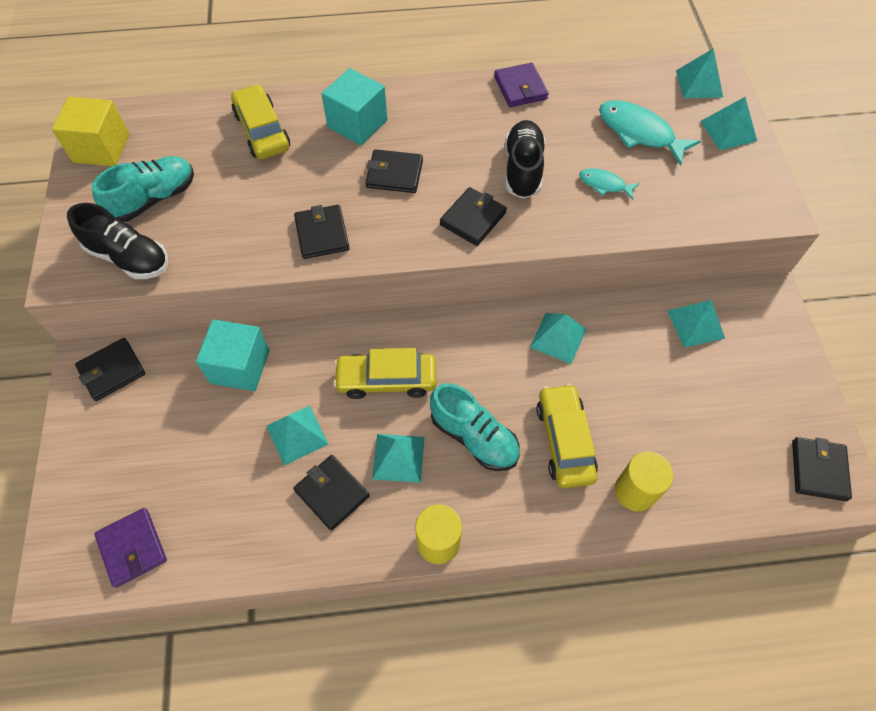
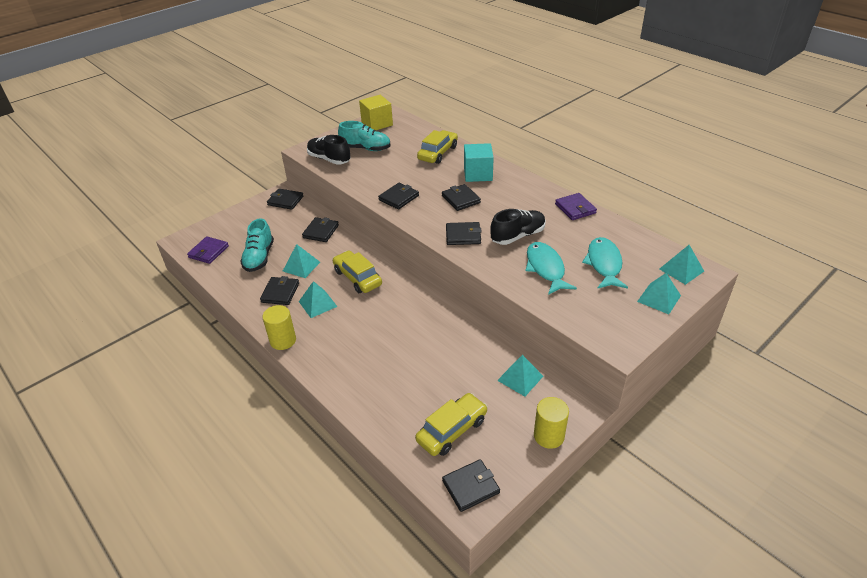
camera: 55 degrees right, 20 degrees down
(129, 257) = (329, 159): black shoe -> black shoe turned 135 degrees clockwise
(240, 366) = (321, 231): turquoise cube -> black wallet
(474, 437) = (353, 323): turquoise shoe -> turquoise shoe (259, 257)
(520, 88) = (575, 208): purple wallet -> purple wallet turned 60 degrees counterclockwise
(558, 338) = (446, 324): turquoise pyramid -> none
(564, 440) = (382, 358): yellow car -> yellow car (452, 430)
(604, 184) = (545, 268): turquoise fish -> turquoise fish, size x1.83
(635, 491) = (376, 402): yellow cylinder -> yellow cylinder (549, 436)

